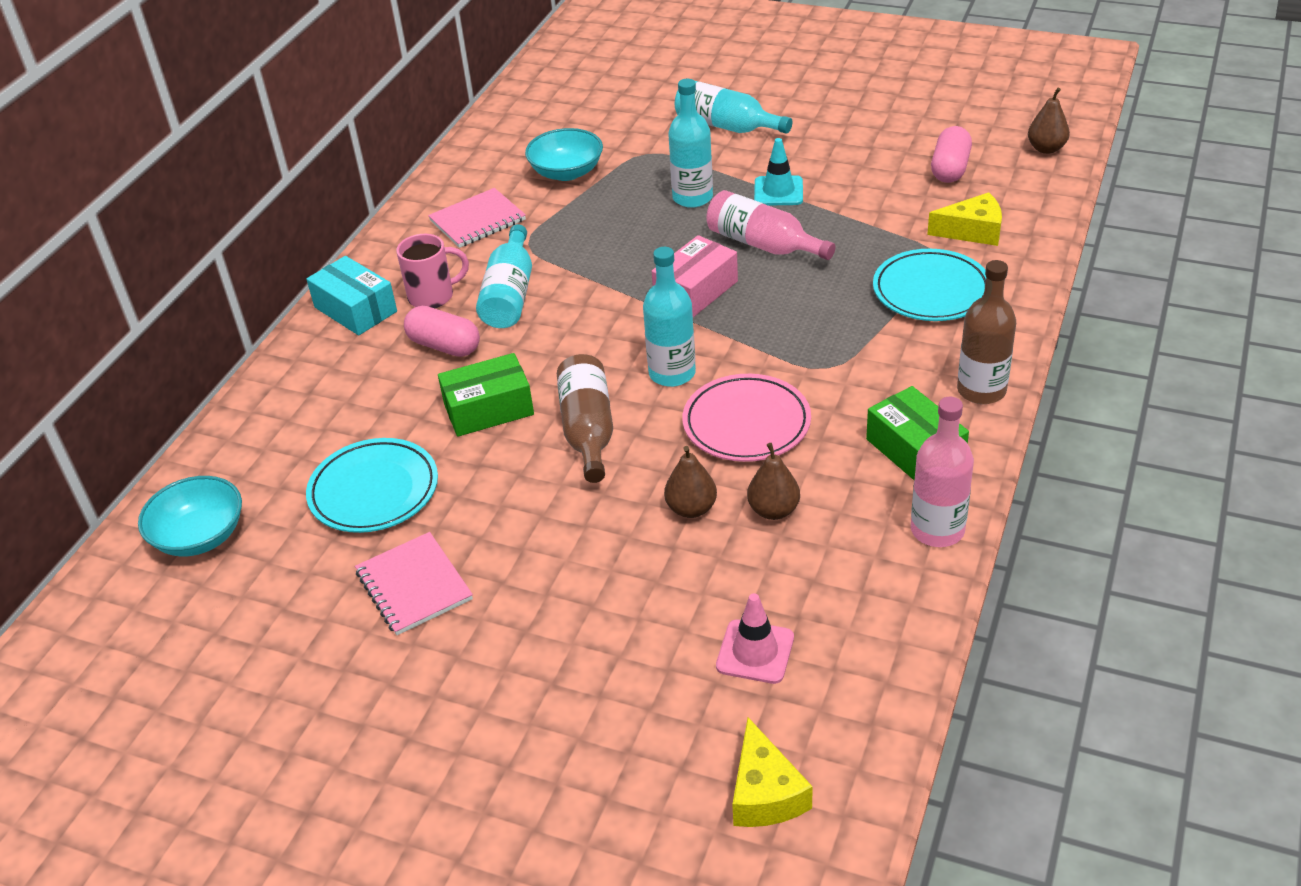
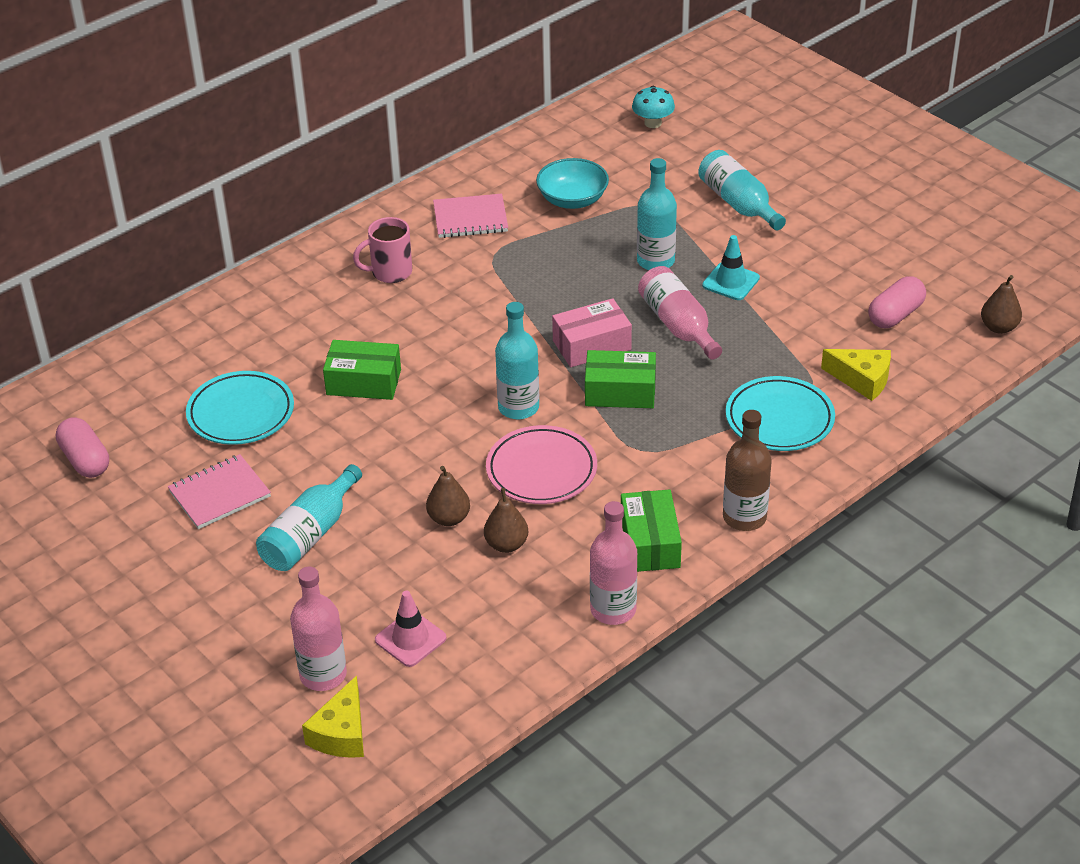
camera: 25 degrees right, 0 degrees up
(200, 536) = (106, 399): turquoise bowl -> none
(355, 309) = (326, 262): turquoise box -> none
(414, 586) = (219, 494): pink notebook -> pink notebook turned 60 degrees clockwise
(433, 296) = (390, 272): pink mug -> pink mug turned 150 degrees clockwise
(444, 346) = (369, 318): pink capsule -> pink capsule (85, 460)
(510, 294) = (447, 293): turquoise bottle -> turquoise bottle (310, 534)
(588, 87) = (653, 123): none -> turquoise mushroom
(588, 430) = (422, 428): brown bottle -> none
(690, 735) = (323, 675): none -> pink bottle
(760, 322) = (620, 392): none -> green box

